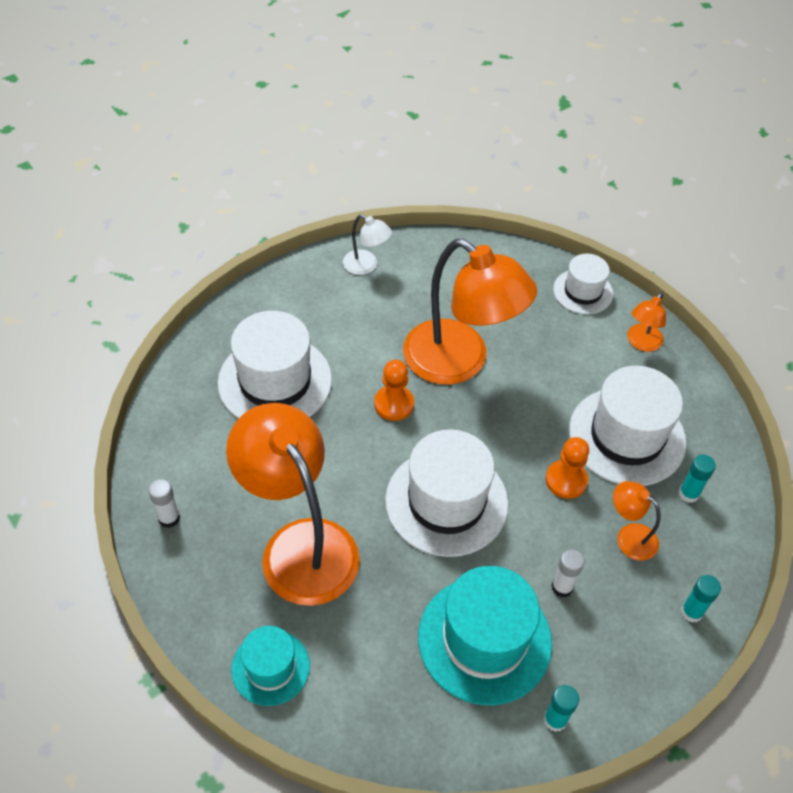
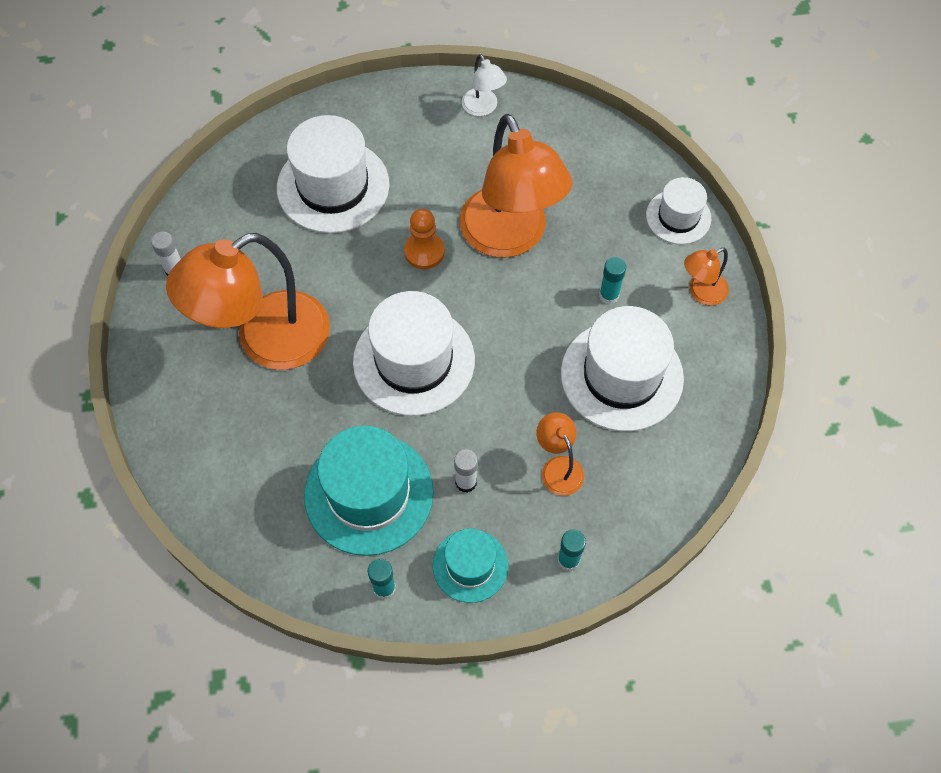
camera: 30 degrees right, 10 degrees up
(270, 667) = (182, 431): turquoise hat -> turquoise hat (470, 565)
(300, 544) = (266, 341): orange lamp -> orange lamp turned 120 degrees counterclockwise
(566, 480) = (535, 390): orange pawn -> none
(688, 494) = (643, 455): turquoise glue stick -> turquoise glue stick (609, 295)

